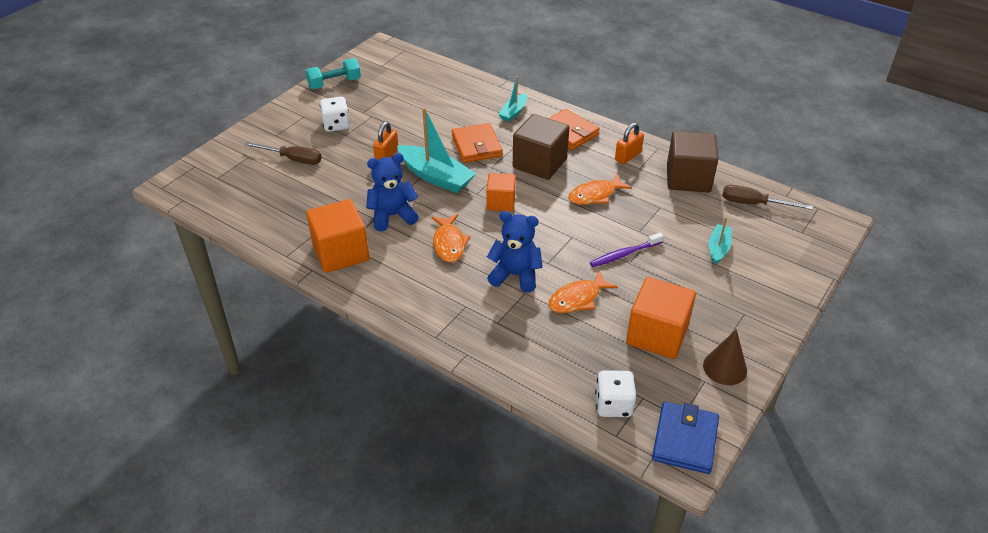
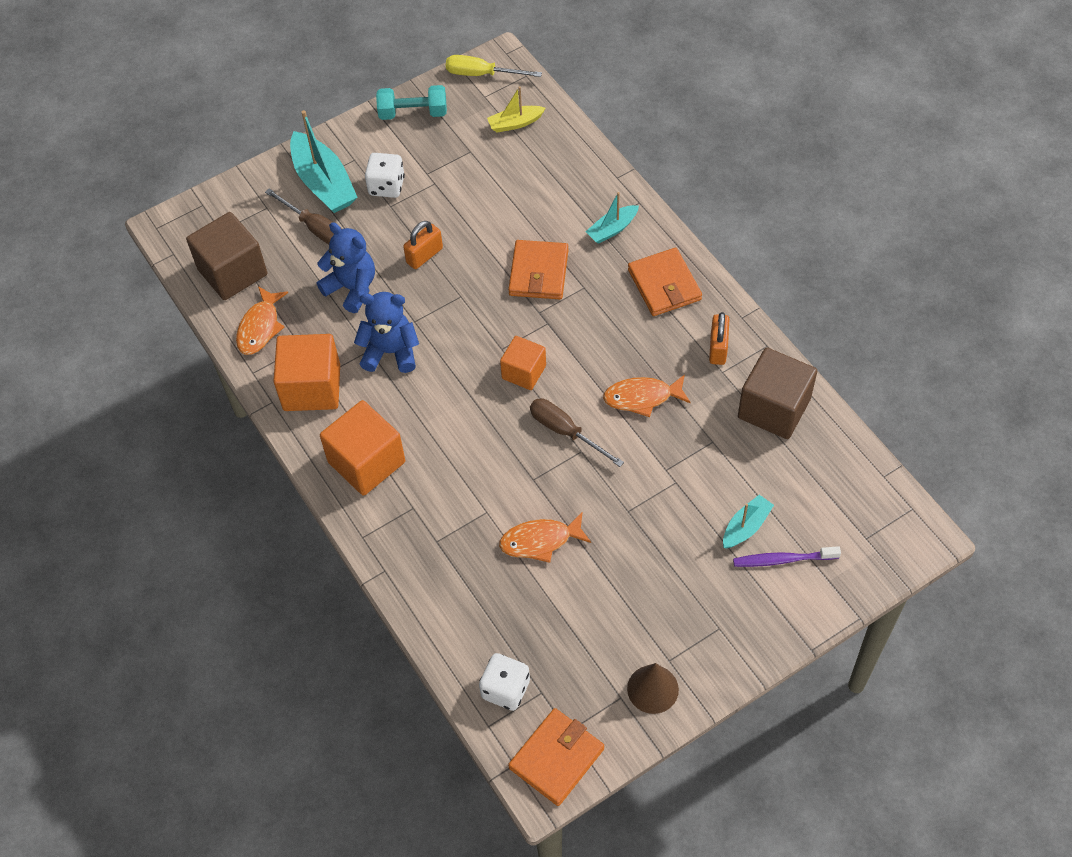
camera: 25 degrees right, 15 degrees up
(373, 55) = (482, 74): none -> yellow screwdriver
(411, 74) = (515, 123): none -> yellow boat
(436, 177) = (467, 307): turquoise boat -> turquoise boat (324, 183)
(449, 244) = (435, 414): orange fish -> orange fish (260, 327)
(515, 275) = (488, 484): blue teddy bear -> blue teddy bear (352, 288)
(539, 163) = (601, 325): brown cube -> brown cube (232, 272)
(624, 254) = (628, 497): purple toothbrush -> purple toothbrush (783, 560)
(628, 156) = (718, 348): orange padlock -> orange padlock turned 60 degrees counterclockwise
(657, 335) = (602, 620): orange cube -> orange cube (366, 462)
(685, 440) = (556, 758): blue wallet -> orange wallet
(753, 204) = (832, 475): brown screwdriver -> brown screwdriver (565, 432)

